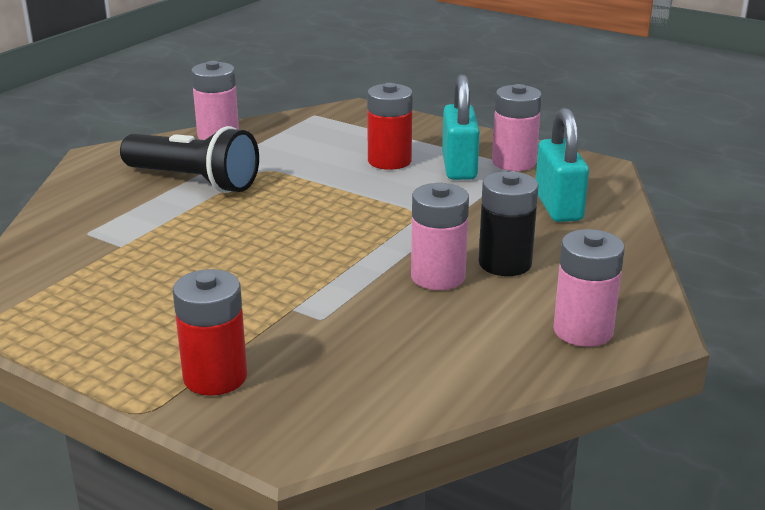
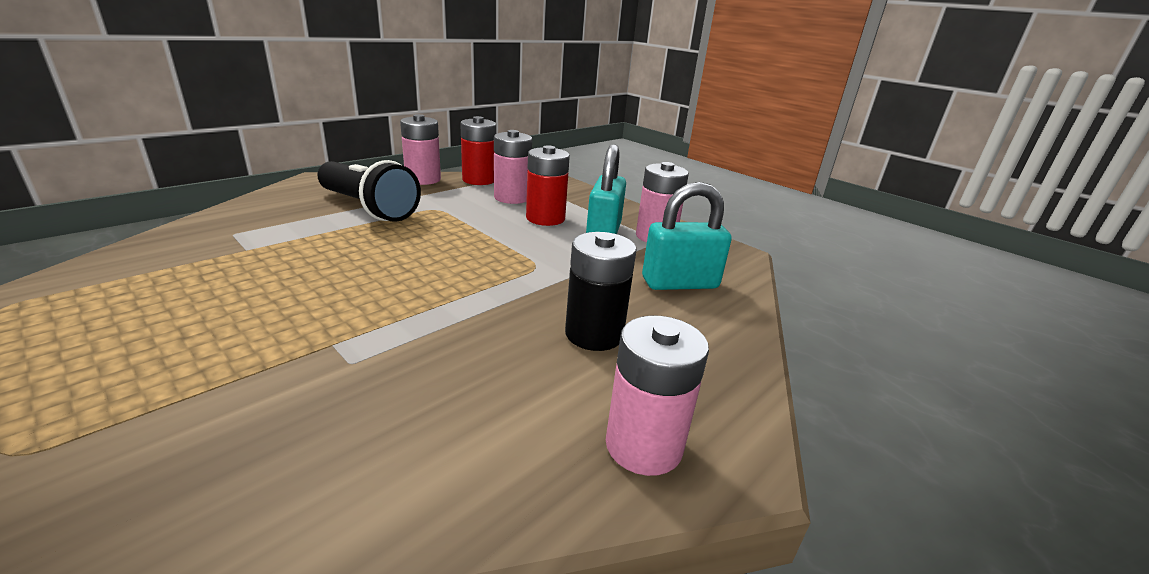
camera: 10 degrees right, 0 degrees up
(215, 377) = (154, 419): red battery -> red battery (479, 180)
(438, 277) = (513, 336): pink battery -> pink battery (512, 197)
(558, 206) = (680, 283): turquoise padlock -> turquoise padlock turned 75 degrees clockwise

